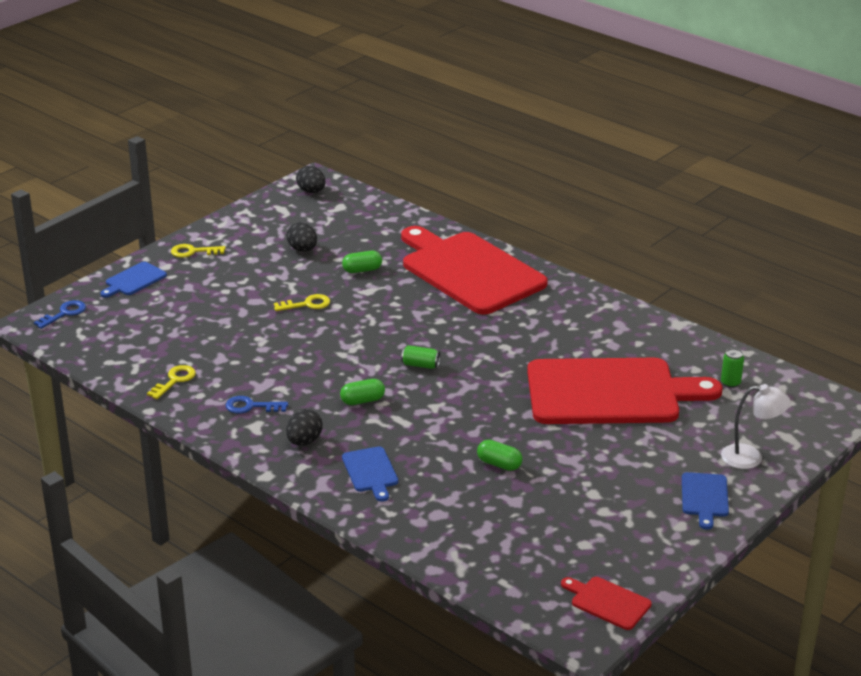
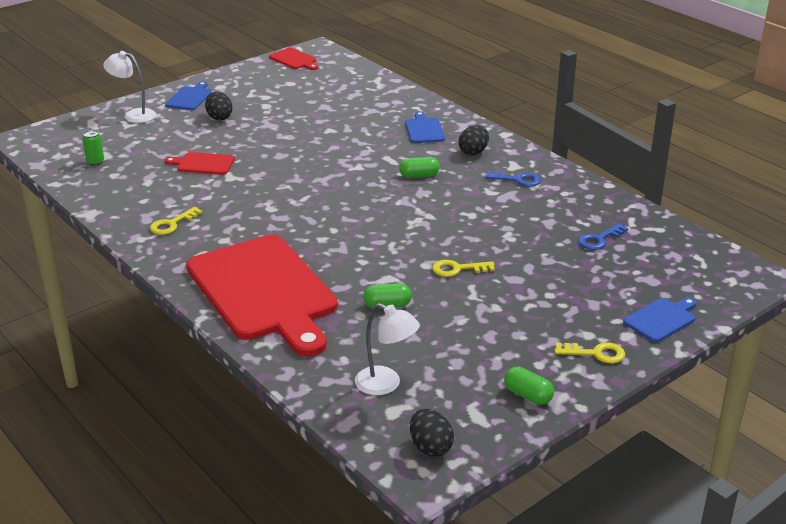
camera: 170 degrees left, 0 degrees up
(64, 313) = (728, 284): blue key -> blue key (599, 239)
(174, 380) = (590, 206): yellow key -> yellow key (172, 224)
(302, 249) = (455, 342): black egg -> black egg (219, 117)
(349, 220) = (386, 384): none -> white lamp
(420, 365) = (358, 199): green can -> none
(499, 464) = (324, 126): green capsule -> green capsule (528, 395)
(610, 392) = (203, 164): red cutting board -> red cutting board, size x0.40

